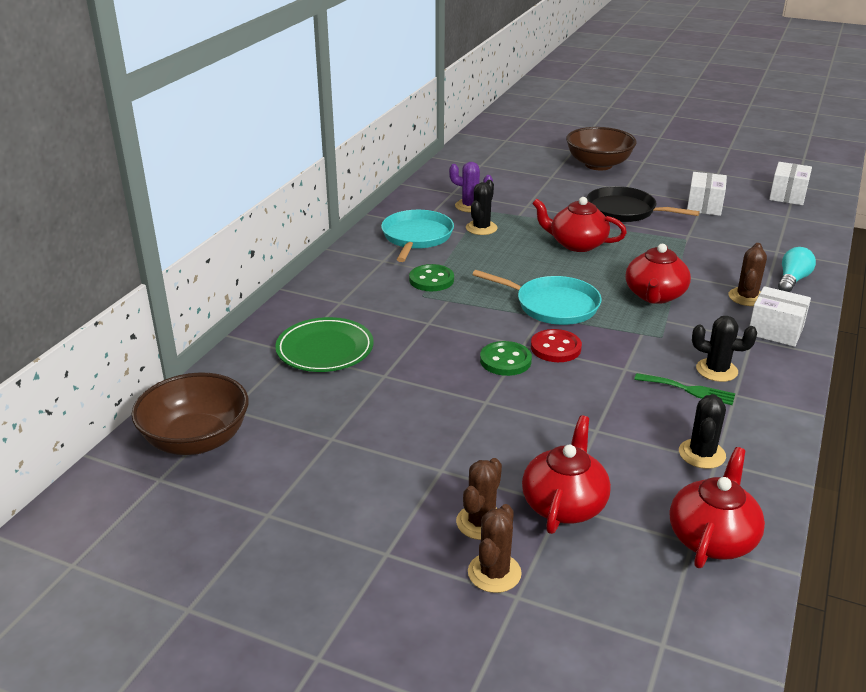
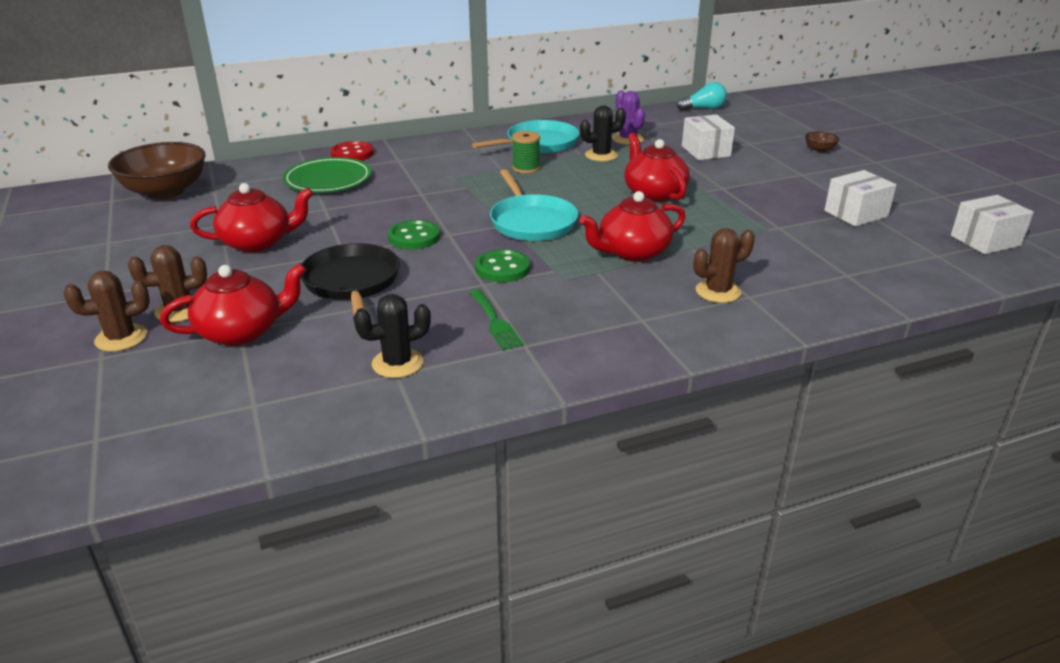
camera: 45 degrees right, 0 degrees up
(431, 280) = (485, 171): green button -> green button (502, 268)
(454, 263) = (526, 168): none -> green spool
(555, 348) = (466, 247): red button -> red button (352, 154)
(598, 165) = (819, 149): brown bowl -> brown bowl, size x0.41
(625, 211) = (759, 188): black pan -> black pan (352, 282)
(712, 538) = (271, 412): red teapot -> red teapot (258, 242)
(716, 370) = (552, 323): black cactus -> none
(775, 331) = (681, 326): white box -> white box (706, 151)
(792, 280) = (803, 302): turquoise light bulb -> turquoise light bulb (703, 109)

